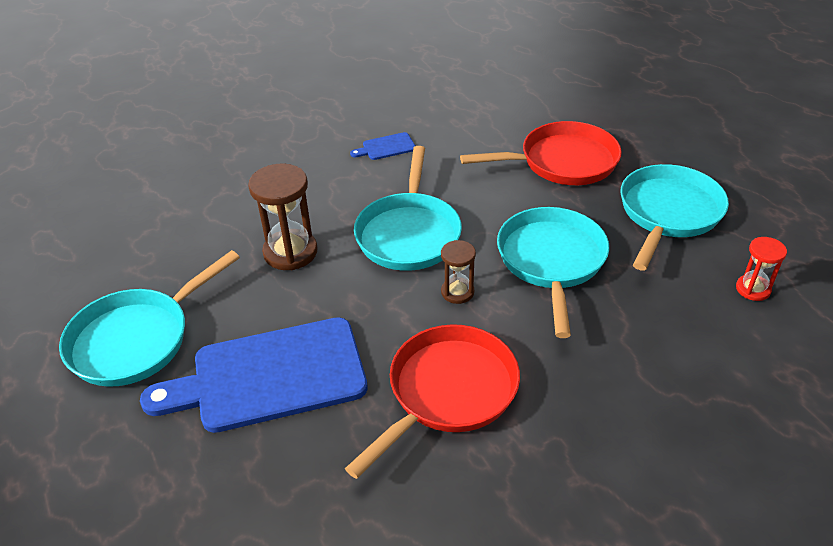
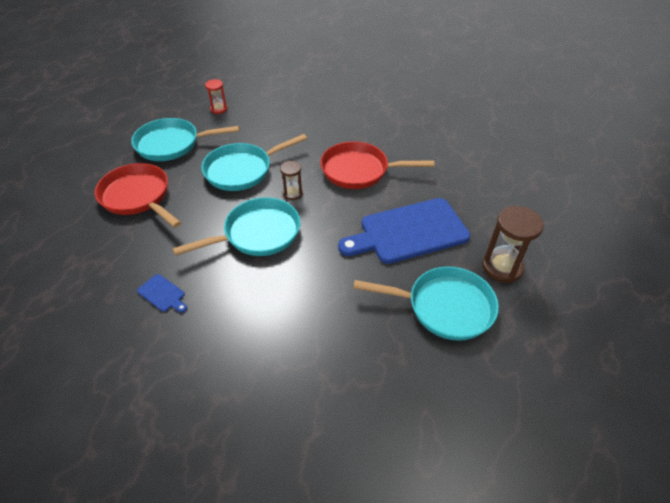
camera: 125 degrees left, 5 degrees up
(270, 376) = (409, 232): blue cutting board -> blue cutting board turned 120 degrees clockwise
(290, 252) = (316, 280): brown hourglass -> brown hourglass (502, 267)

